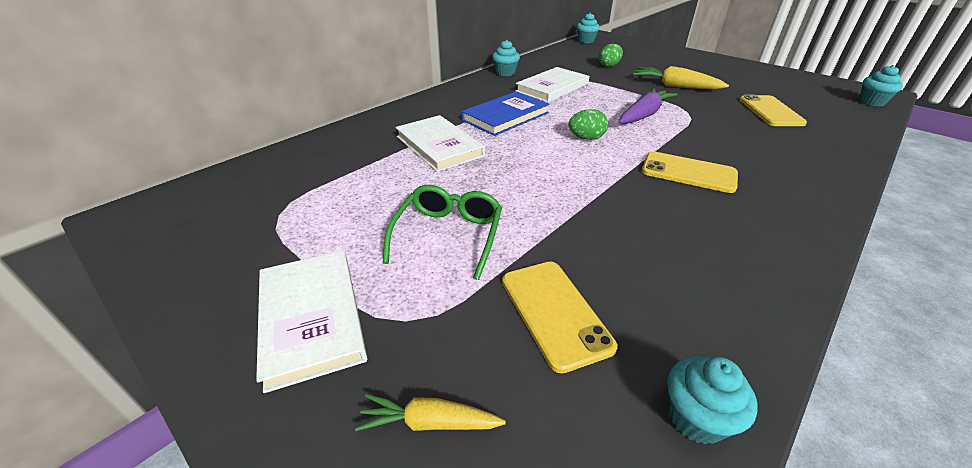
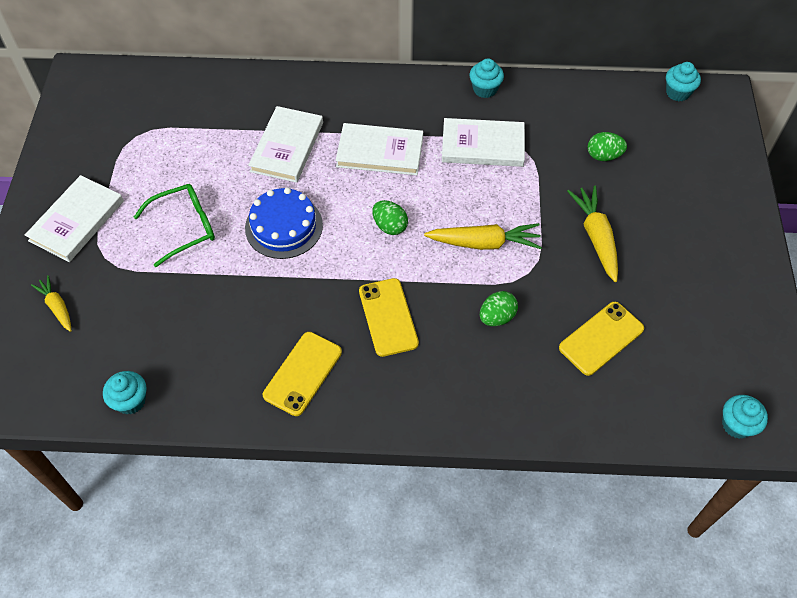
camera: 50 degrees right, 20 degrees up
(505, 116) = (380, 152): blue book -> white book
(526, 180) = (284, 226): none -> blue cake
(554, 312) = (158, 314): yellow phone -> yellow phone (302, 373)
(644, 115) = (484, 243): purple carrot -> yellow carrot
(724, 134) = (497, 317): none -> green egg

